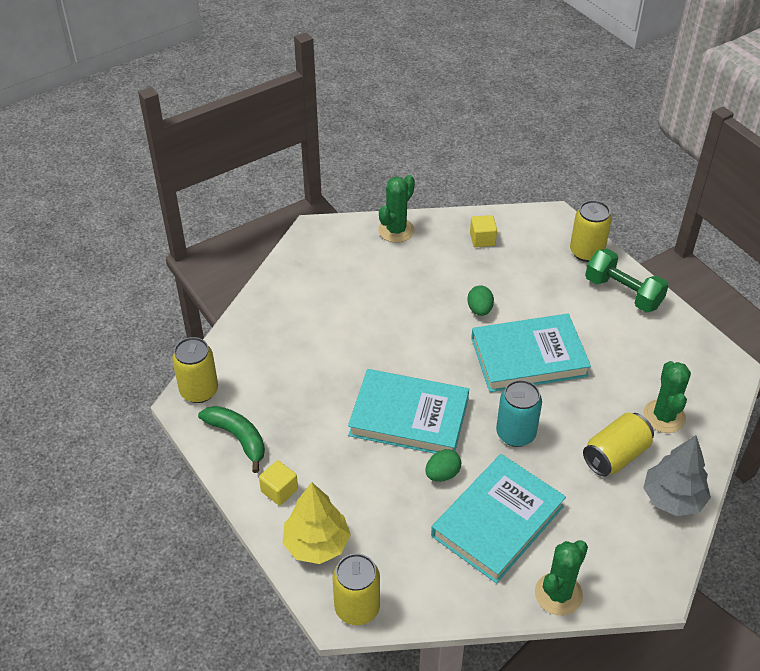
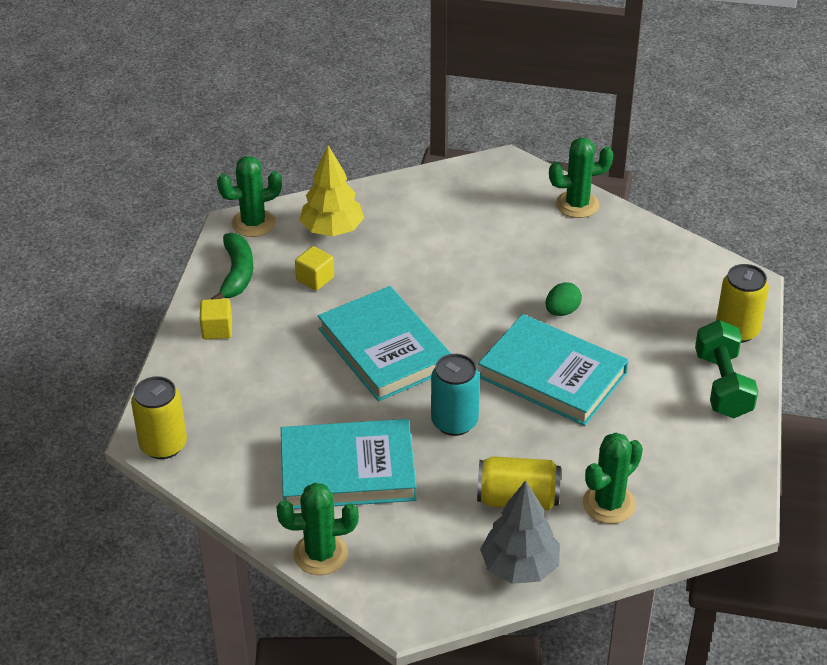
camera: 45 degrees right, 5 degrees down
(199, 391) = (253, 223): yellow can -> green cactus
(317, 544) = (193, 383): yellow tree -> yellow tree (332, 230)
(442, 474) = (352, 407): green egg -> none
(482, 239) = (648, 259): yellow cube -> yellow cube (315, 279)

